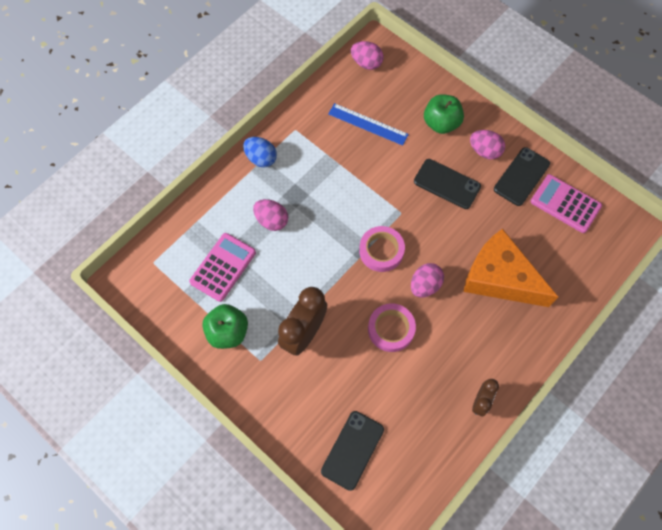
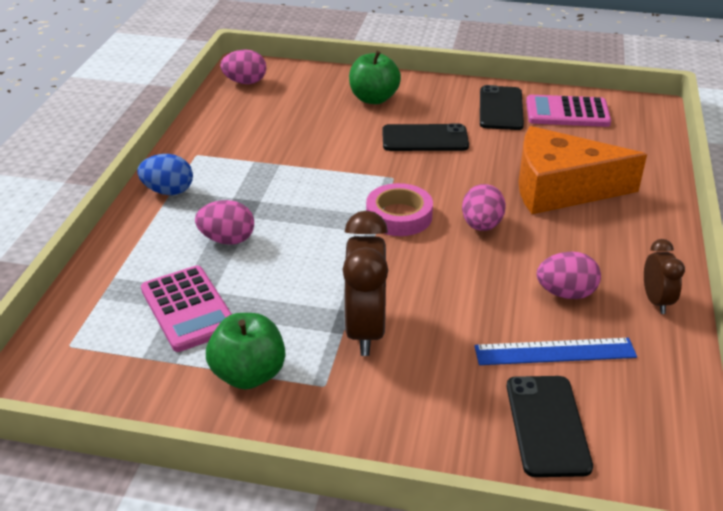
camera: 30 degrees left, 30 degrees down
(223, 267) = (188, 309): pink calculator -> pink calculator turned 150 degrees clockwise
(368, 124) = (287, 123): blue ruler -> blue ruler (554, 351)
(391, 329) = (478, 279): pink tape -> none
(484, 151) = (442, 103): pink egg -> pink egg (565, 293)

